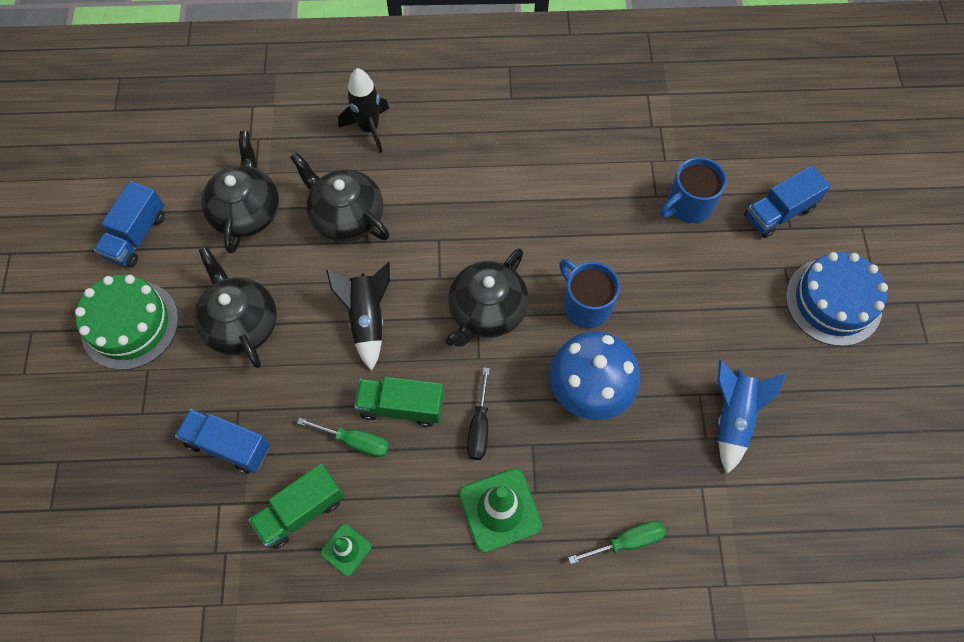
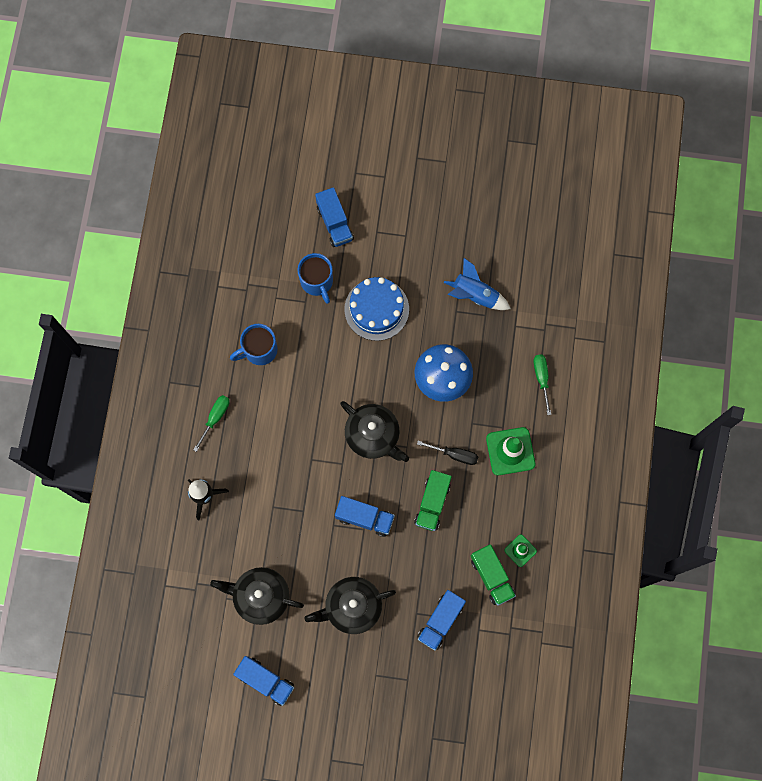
camera: 80 degrees left, 10 degrees up
(130, 324) = (338, 687): green cake -> none
(346, 216) = (279, 523): black teapot -> none
(355, 441) = (451, 536): green screwdriver -> green screwdriver (215, 418)
(367, 319) = (365, 518): black rocket -> blue truck
(585, 305) = (380, 368): blue mug -> blue mug (259, 350)
(833, 302) = (407, 209): blue cake -> blue cake (376, 309)

